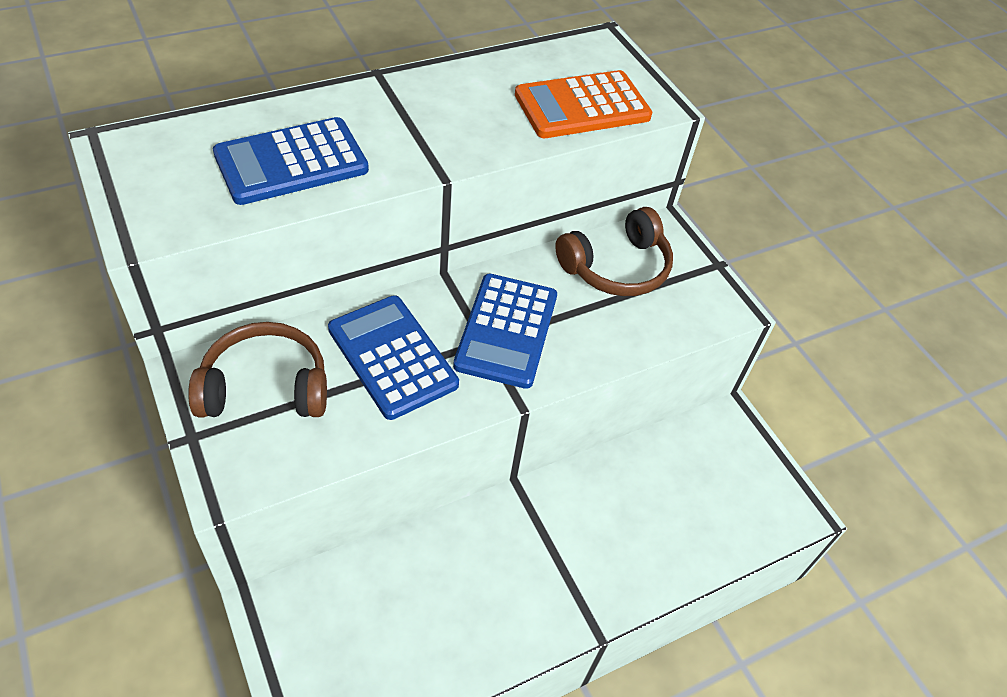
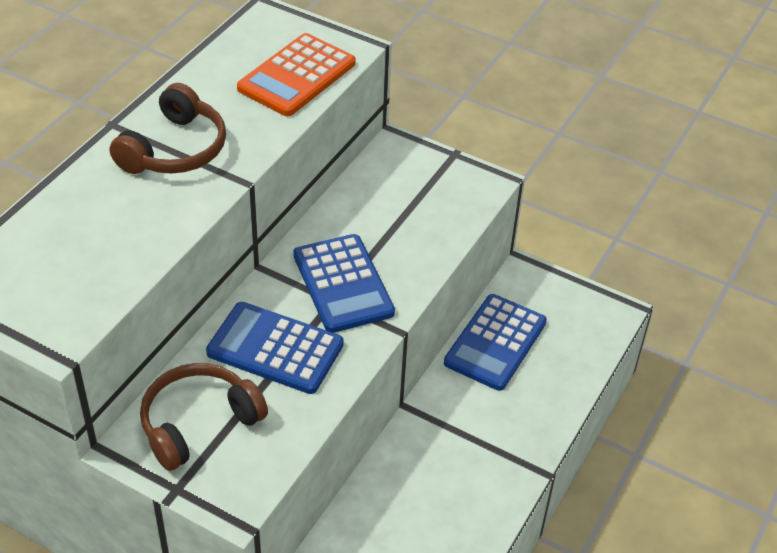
camera: 30 degrees left, 5 degrees down
(291, 162) = (118, 229): blue calculator -> blue calculator (495, 343)
(616, 267) = (383, 194): brown headphones -> brown headphones (175, 149)

